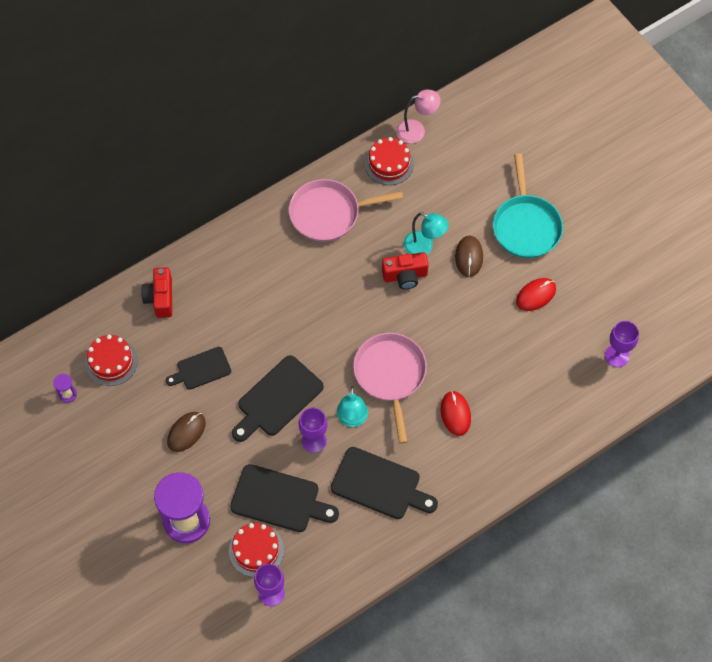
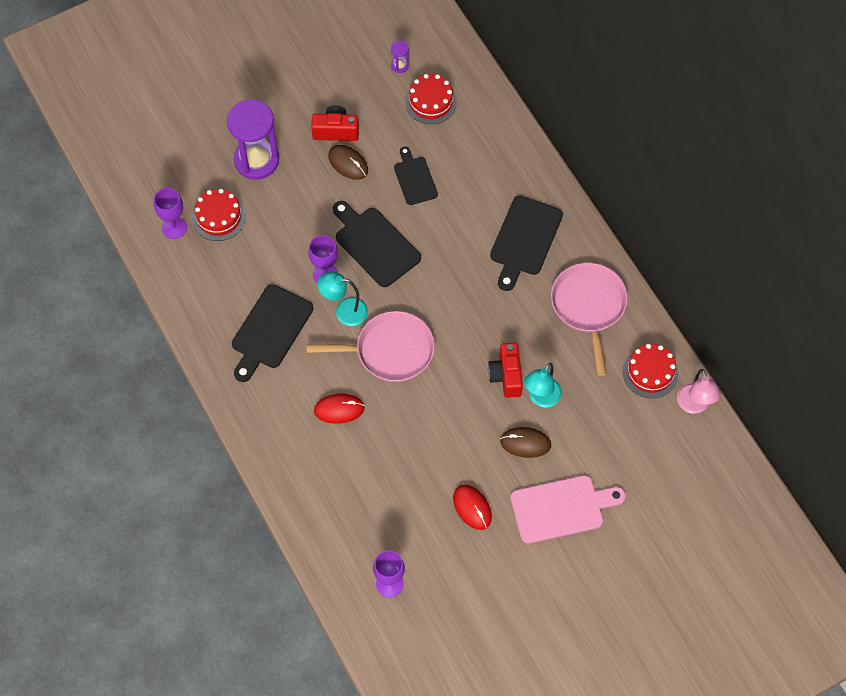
camera: 95 degrees right, 0 degrees up
(160, 298) = (497, 145): red camera -> red camera (335, 131)
(279, 500) = (267, 240): black cutting board -> black cutting board (524, 239)
(526, 226) = (561, 508): turquoise pan -> pink cutting board

